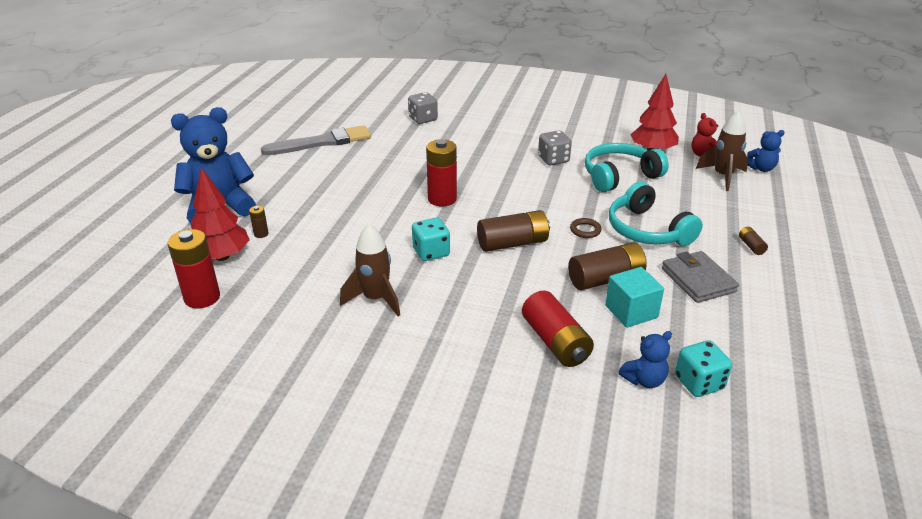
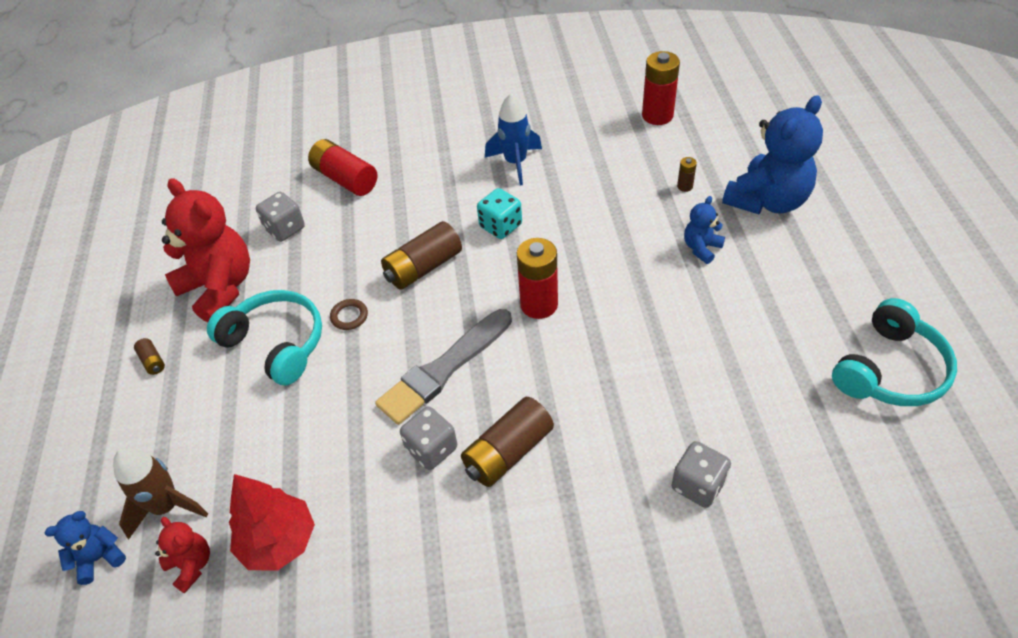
camera: 160 degrees right, 15 degrees up
(222, 256) = (689, 152): red tree -> none
(321, 142) = (787, 354): grey brush -> grey brush (444, 369)
(375, 299) = (515, 163): brown rocket -> blue rocket
(606, 279) = (314, 256): brown battery -> brown battery (508, 452)
(619, 176) = (324, 444): turquoise headphones -> turquoise headphones (889, 370)
(631, 311) = (285, 229): turquoise cube -> grey dice
(644, 380) = (269, 173): blue teddy bear -> blue teddy bear (701, 248)
(698, 280) = (219, 288): grey wallet -> red teddy bear
(699, 383) = (226, 185): turquoise dice -> none

